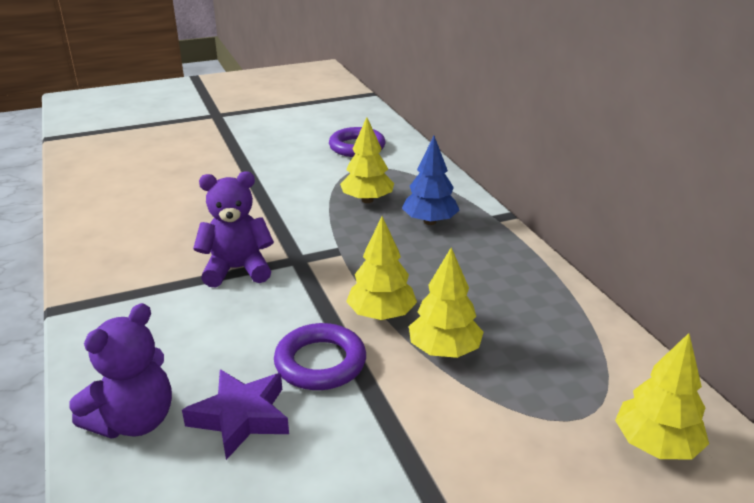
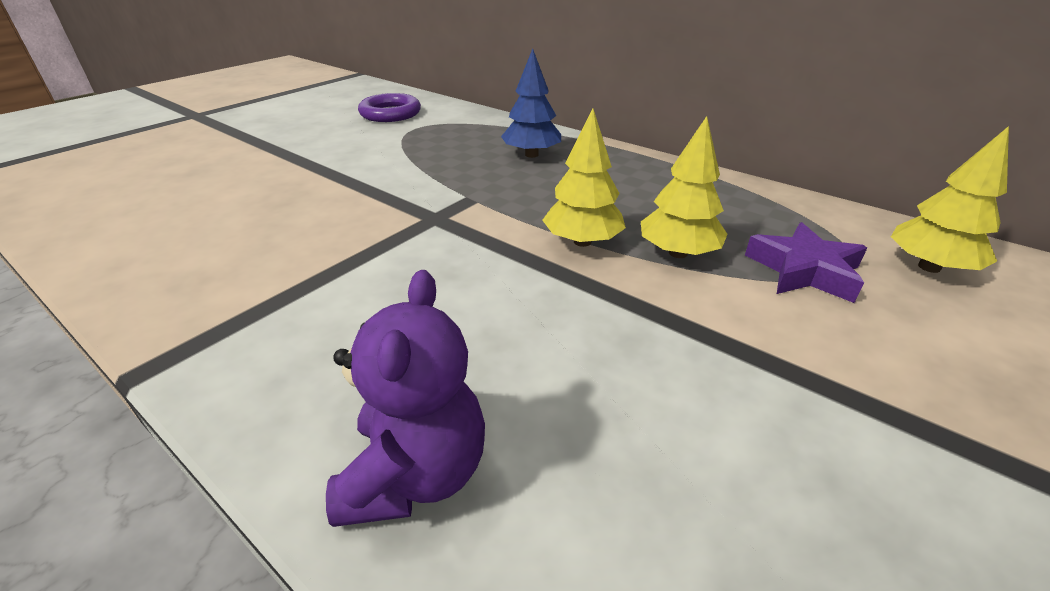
camera: 30 degrees left, 5 degrees up
(237, 269) = (374, 246): purple teddy bear -> none
(241, 417) = (556, 403): purple star -> purple star (804, 271)
(320, 363) = (576, 307): purple ring -> none
(367, 200) = (450, 151): yellow tree -> none

